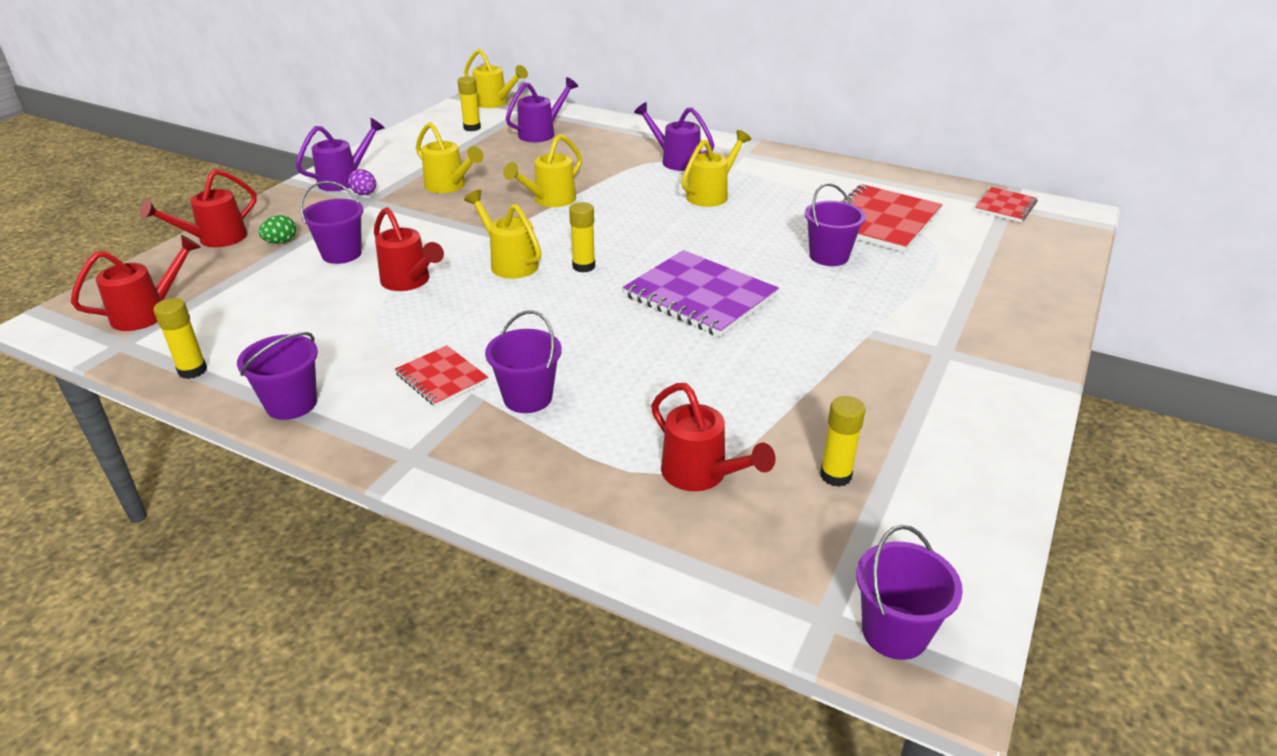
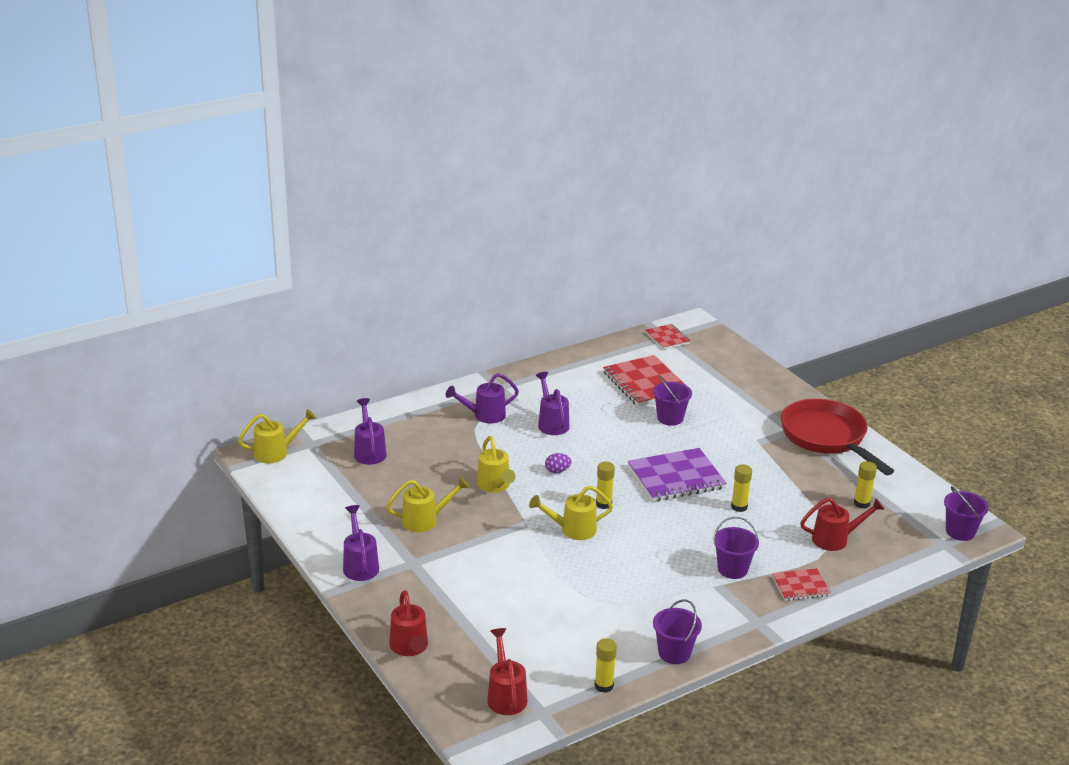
camera: 60 degrees left, 5 degrees down
(281, 242) = (446, 617): green egg -> none
(341, 254) = (493, 594): purple bucket -> none
(365, 194) = (398, 561): purple egg -> purple egg (557, 471)
(409, 282) = (562, 575): red watering can -> none
(441, 378) = (689, 593): red notebook -> red notebook (800, 586)
(472, 128) = (319, 479): yellow glue stick -> yellow glue stick (739, 507)
(711, 195) = (552, 423): yellow watering can -> purple watering can
(972, 389) = (827, 438): none -> red pan

